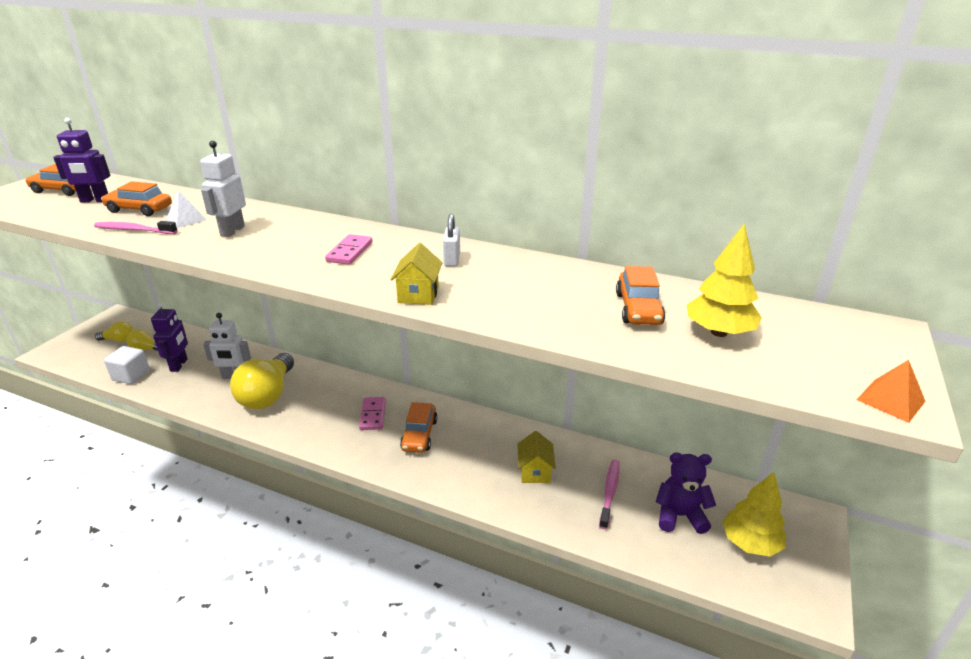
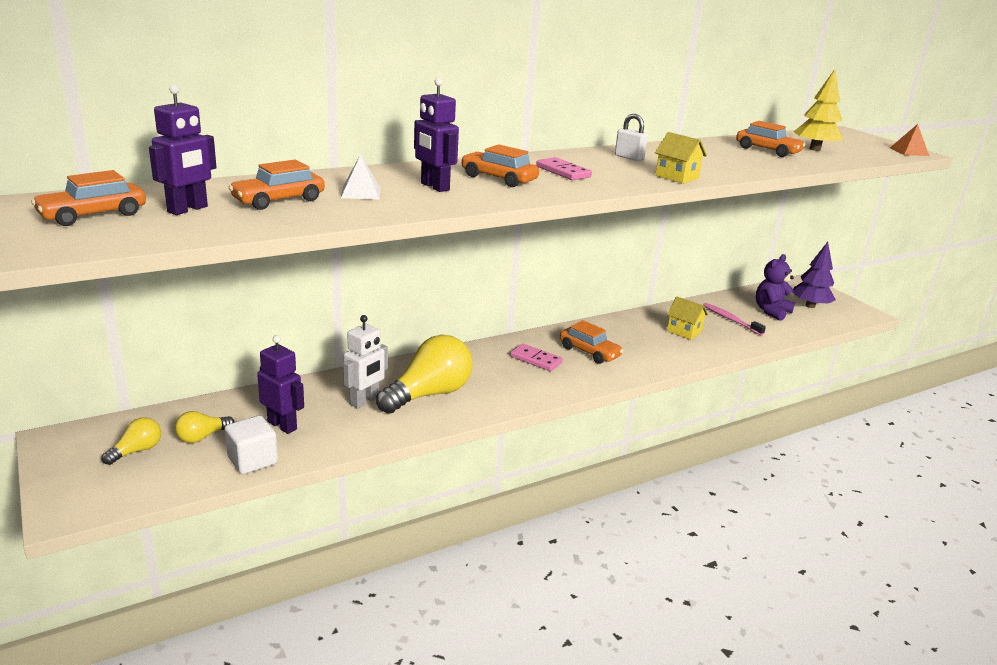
camera: 55 degrees left, 5 degrees down
(134, 230) = (347, 212): pink toothbrush -> none
(232, 231) = (434, 187): white robot -> purple robot
(267, 395) = (429, 394): yellow light bulb -> yellow light bulb turned 90 degrees counterclockwise
(288, 240) = (499, 178): none -> orange car
(750, 543) = (810, 305): yellow tree -> purple tree

